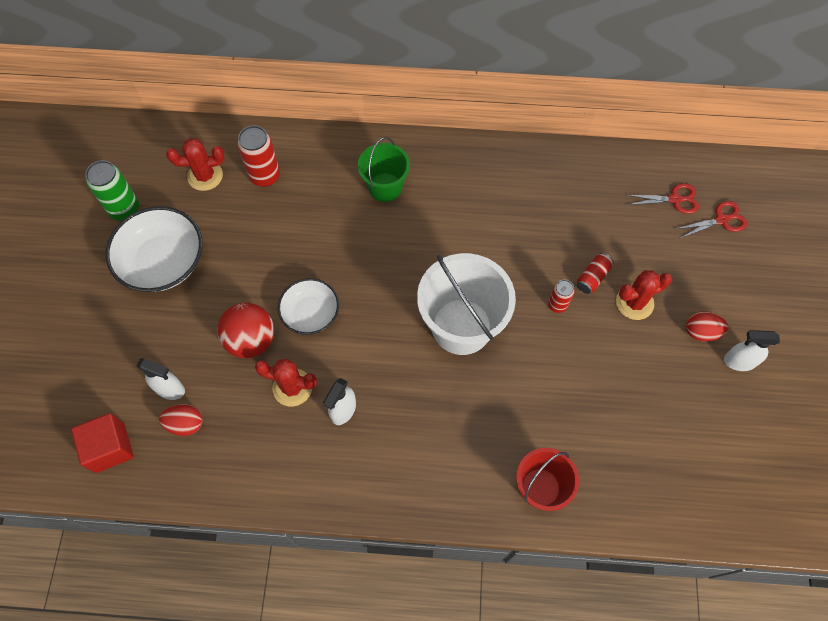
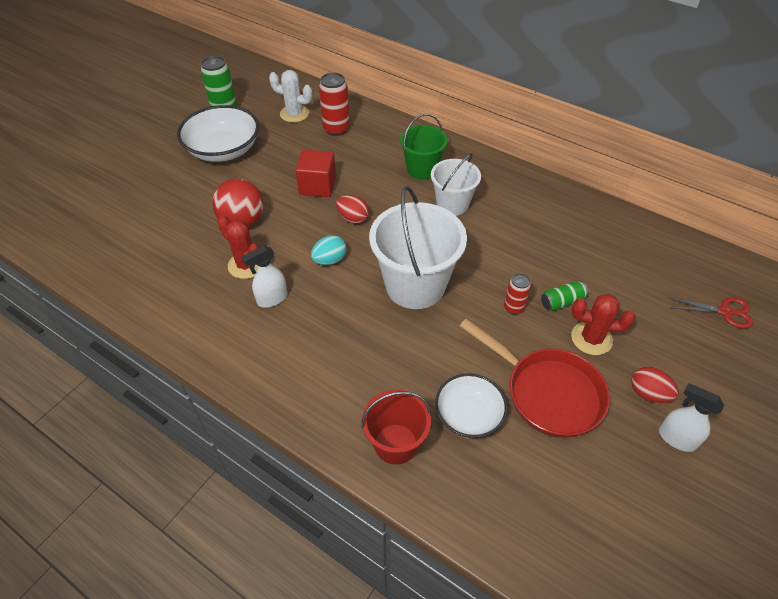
camera: 30 degrees right, 15 degrees down
(110, 448) = (88, 242): red cube -> red cube (317, 186)
(170, 389) = (160, 226): white spray bottle -> none
(185, 424) = (151, 252): red egg -> red egg (353, 218)
(205, 176) = (294, 114): red cactus -> white cactus
(310, 313) = (300, 224): white bowl -> white bowl (468, 415)
(367, 340) = (329, 260): none -> turquoise egg
(439, 217) = (452, 204): none -> white bucket
(592, 277) = (562, 301): red can -> green can
(627, 374) = (547, 392): none -> red pan
(674, 199) = (683, 277): red scissors -> none

